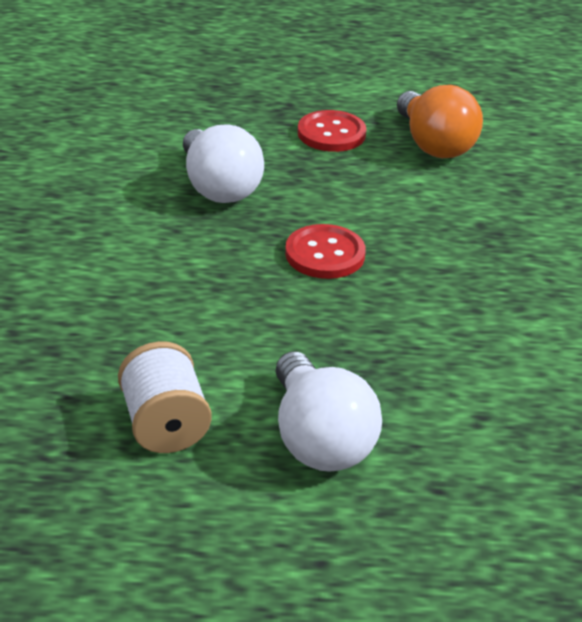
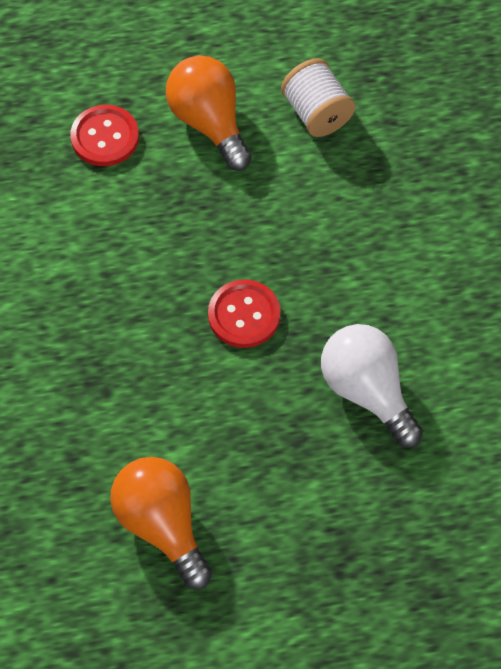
camera: 170 degrees right, 25 degrees up
(319, 439) = (209, 122): white light bulb -> orange light bulb
(331, 134) = (277, 519): red button -> red button (105, 137)

